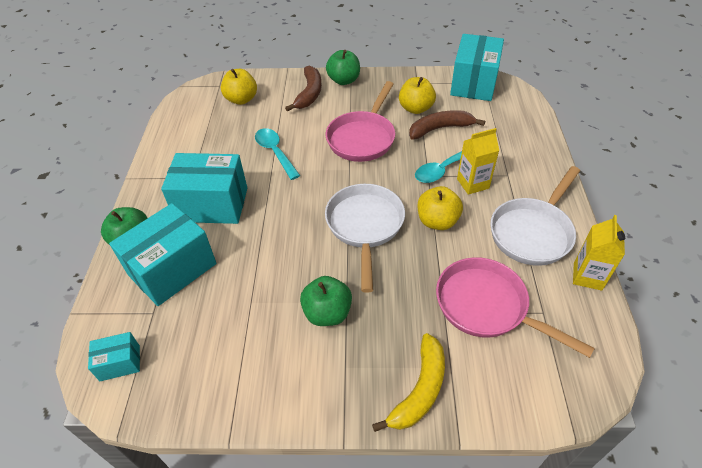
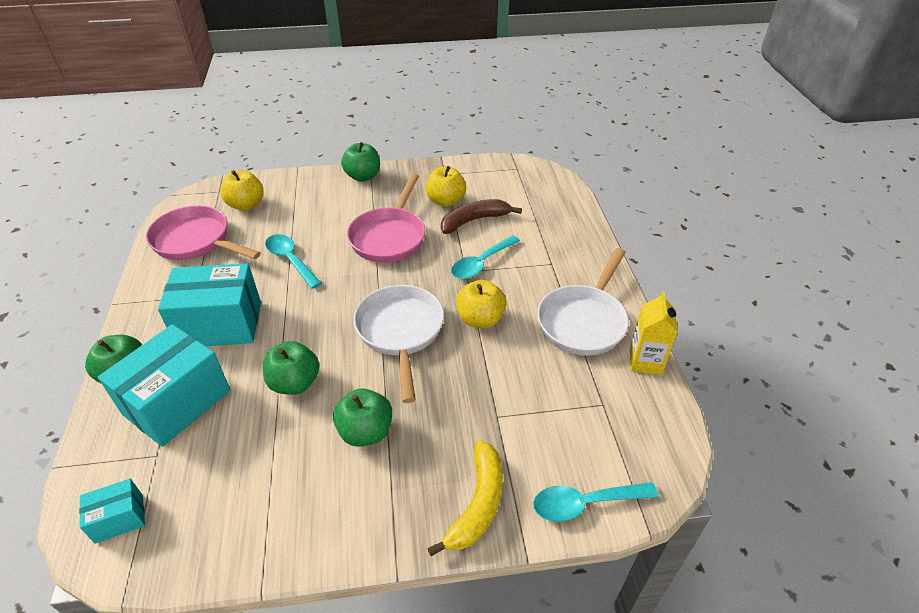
camera: 10 degrees left, 5 degrees down
(270, 263) = (295, 383): none -> green apple
(309, 93) = (325, 193): brown banana -> none
(473, 183) = (515, 275): yellow carton -> none
(474, 83) = (506, 170): turquoise box -> none
(487, 306) = (542, 404): pink pan -> pink pan (196, 241)
(517, 402) = (585, 503): none -> turquoise spoon

